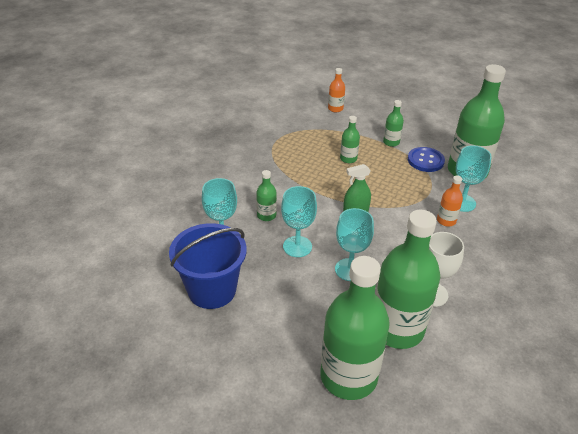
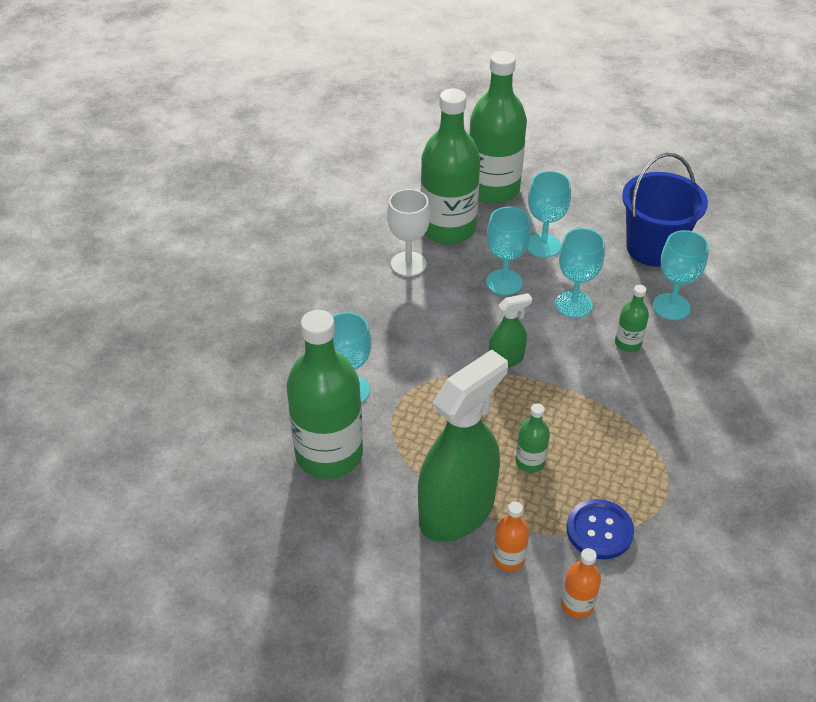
camera: 175 degrees right, 5 degrees up
(309, 302) = (543, 245): none -> turquoise goblet
(391, 142) = (457, 511): green bottle -> green spray bottle
(425, 160) = (397, 471): blue button -> blue button (599, 530)
(446, 220) = (378, 358): orange bottle -> orange bottle (508, 559)

